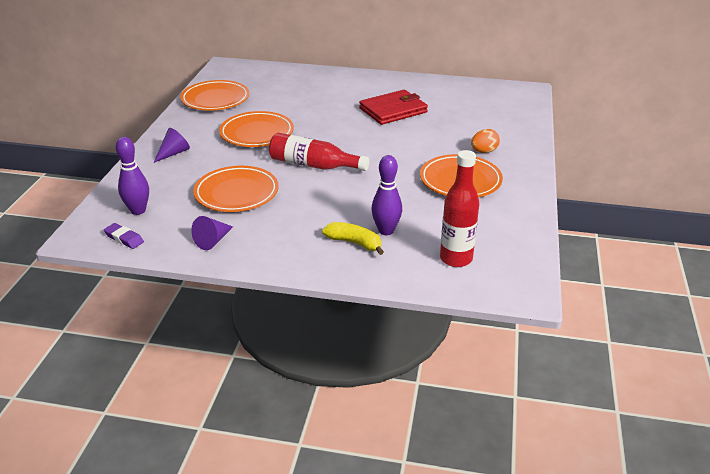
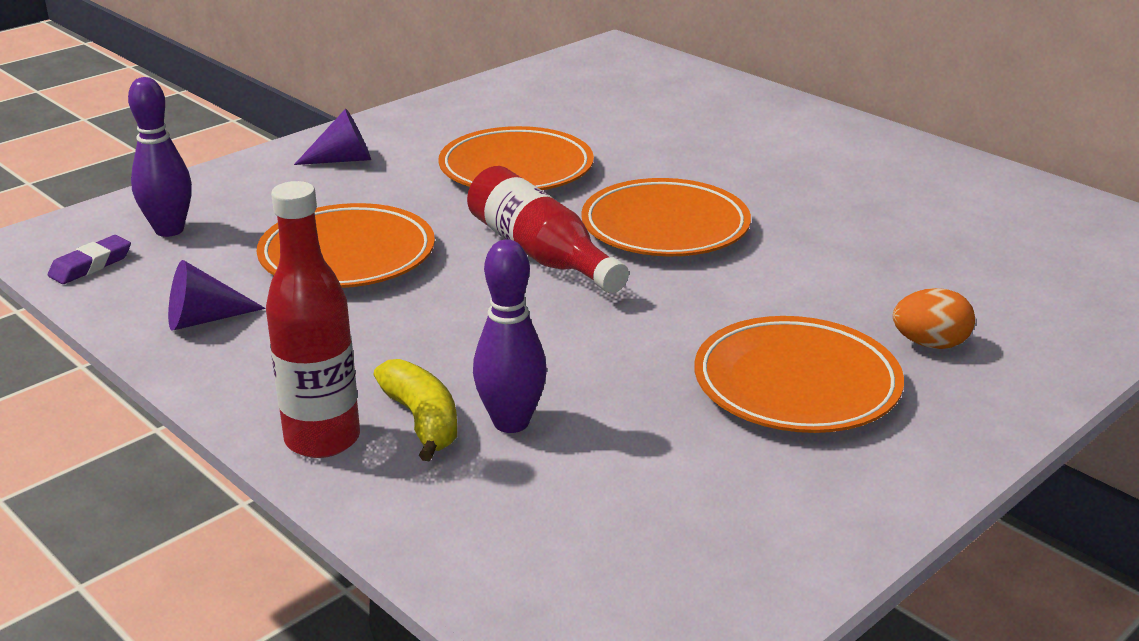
camera: 35 degrees right, 5 degrees down
(124, 238) = (91, 265): purple eraser -> purple eraser turned 60 degrees clockwise
(215, 99) = (523, 96): orange plate -> orange plate (665, 227)
(393, 110) = (828, 203): red wallet -> none
(456, 259) = (575, 539): red bottle -> red bottle (322, 439)

